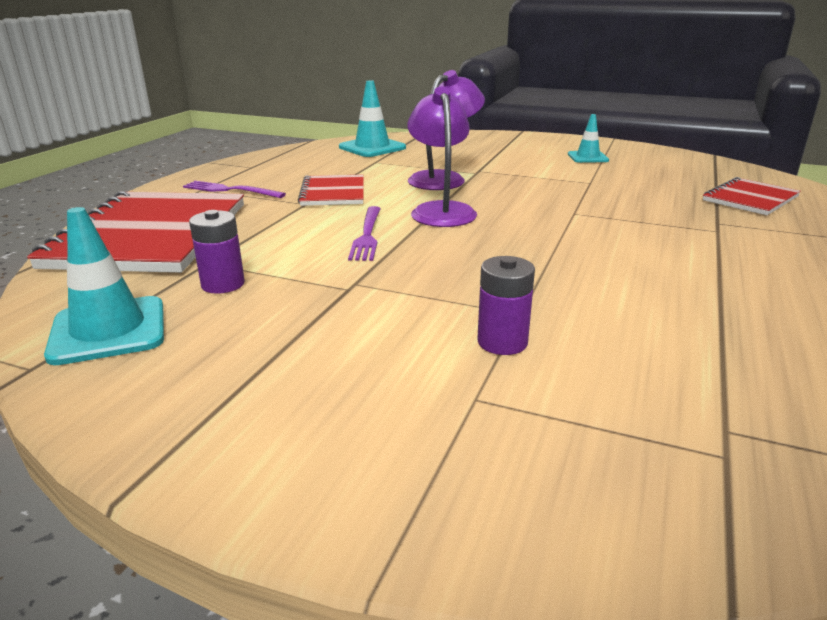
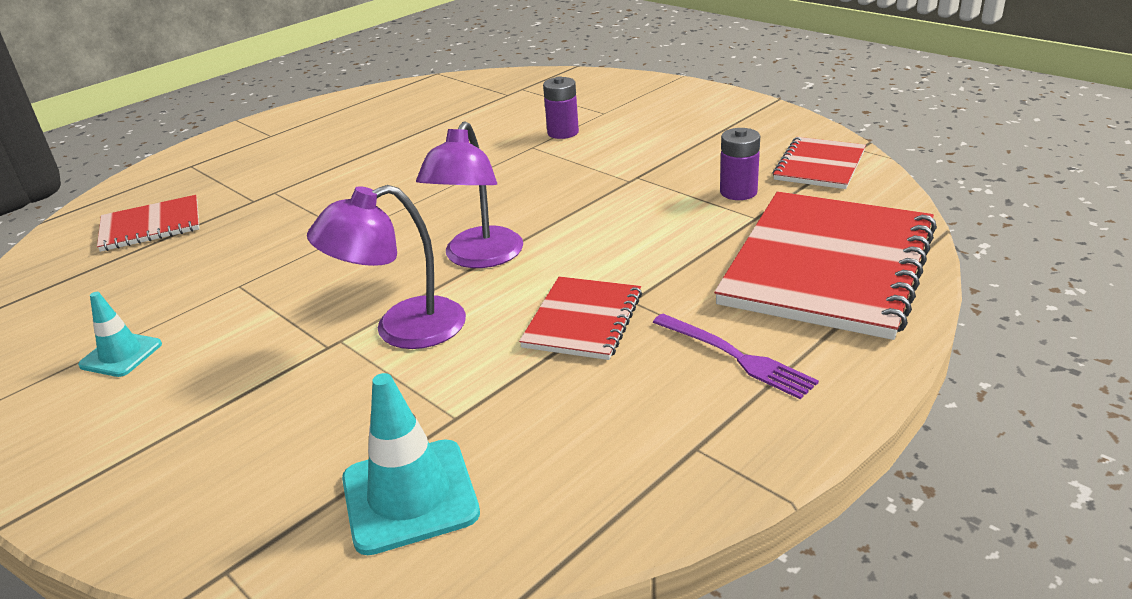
camera: 155 degrees left, 5 degrees up
(108, 330) = (819, 165): turquoise traffic cone -> red notebook
(367, 235) = (587, 231): purple fork -> none

